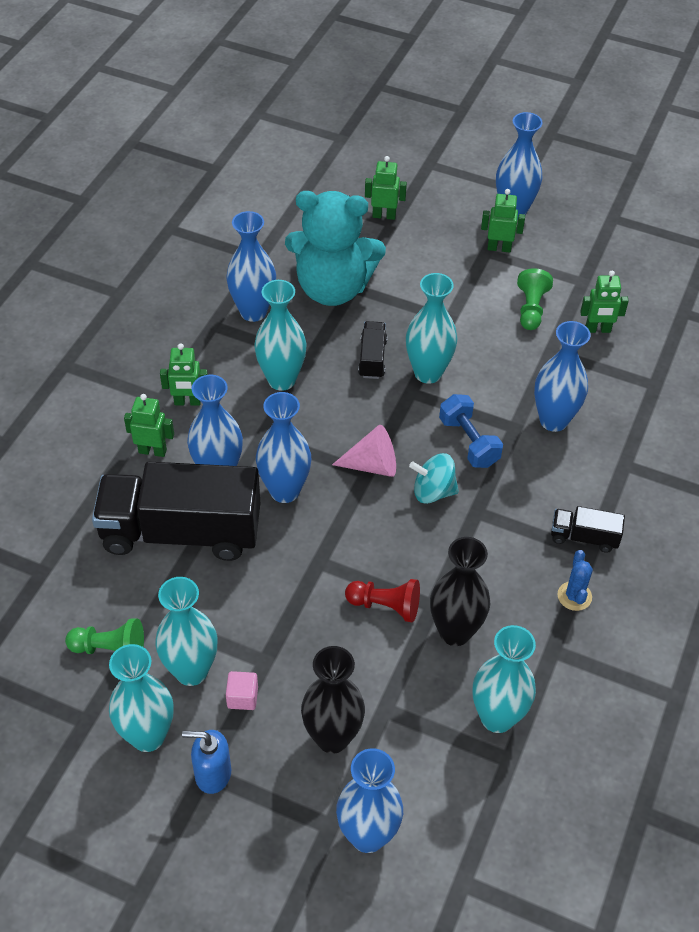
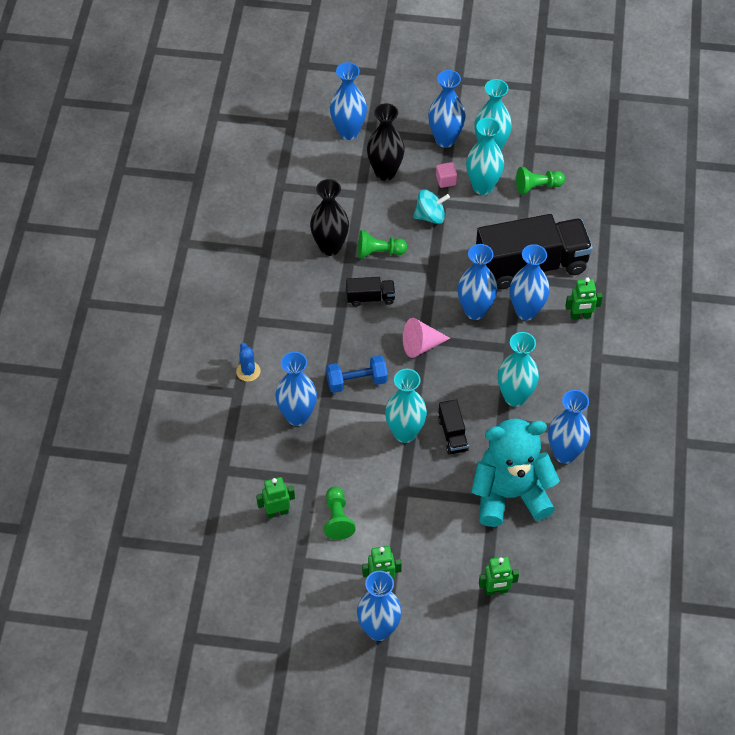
camera: 165 degrees right, 5 degrees up
(187, 402) = (576, 360): green robot -> none
(212, 774) = (445, 139): blue soap dispenser -> blue vase
(385, 606) = (379, 252): red pawn -> green pawn
(433, 491) = (371, 336): turquoise spinning top -> turquoise spinning top (430, 216)
(469, 442) = (357, 381): blue dumbbell -> blue dumbbell turned 60 degrees counterclockwise
(497, 717) = (291, 205): turquoise vase -> none
(574, 596) = (258, 288): blue cactus -> blue cactus (248, 371)
(584, 537) = (258, 330): black truck -> black truck (370, 298)

